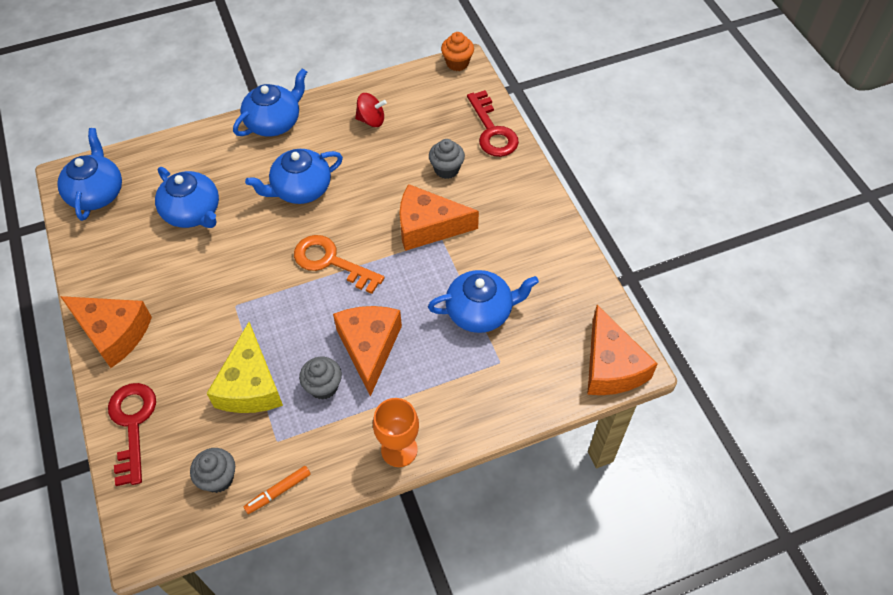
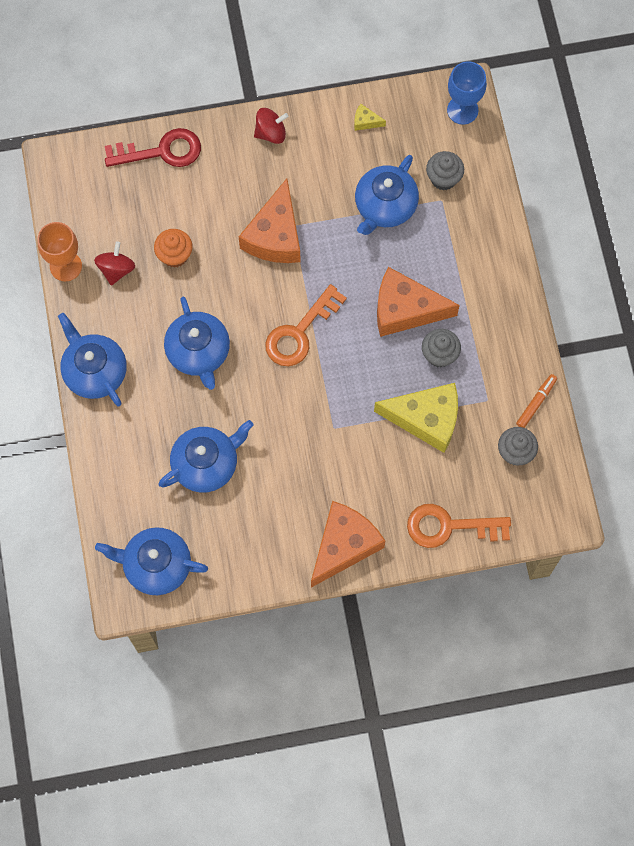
camera: 80 degrees left, 15 degrees up
(132, 424) = (449, 526): red key -> orange key
(278, 492) = (536, 402): orange marker -> orange marker turned 120 degrees counterclockwise
(399, 450) = (513, 298): orange goblet -> orange goblet (65, 266)
(446, 169) = (204, 205): grey cupcake -> grey cupcake (443, 178)
(457, 63) = (51, 167): orange cupcake -> orange cupcake (175, 255)
(480, 312) = (385, 206): blue teapot -> blue teapot turned 150 degrees counterclockwise
(534, 206) = (271, 133): none -> red spinning top
(570, 280) = (365, 121): none -> yellow cheese
(611, 366) = (462, 110): orange cheese -> blue goblet

